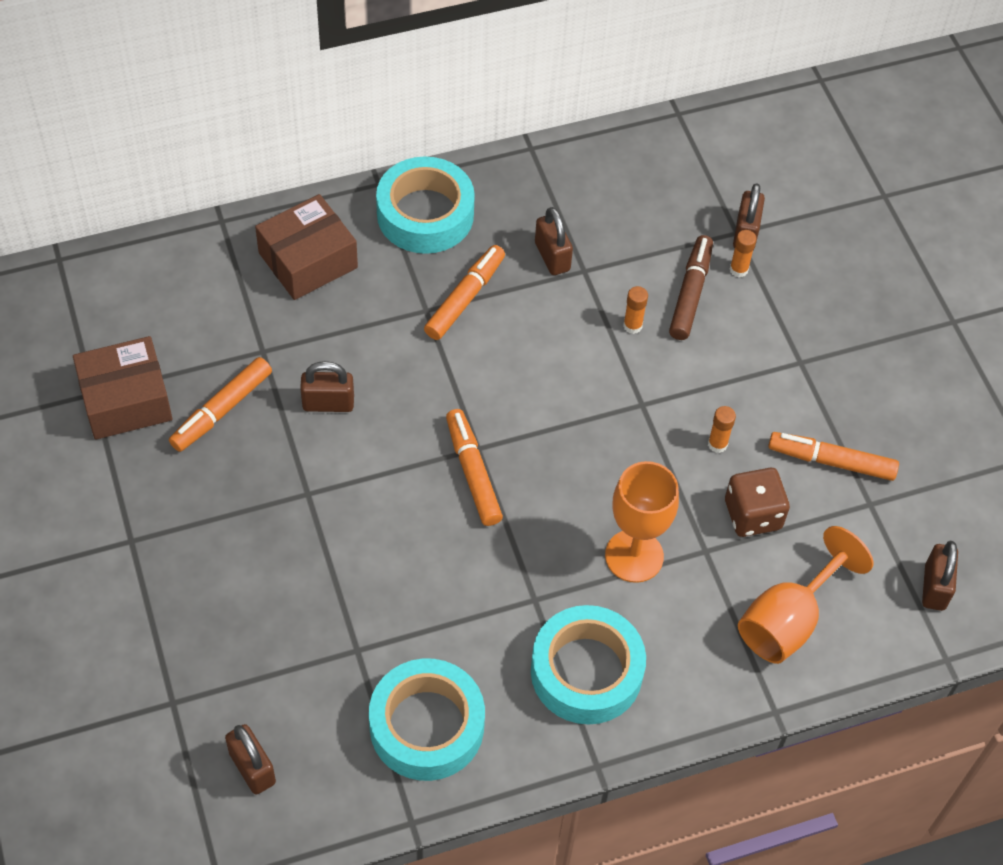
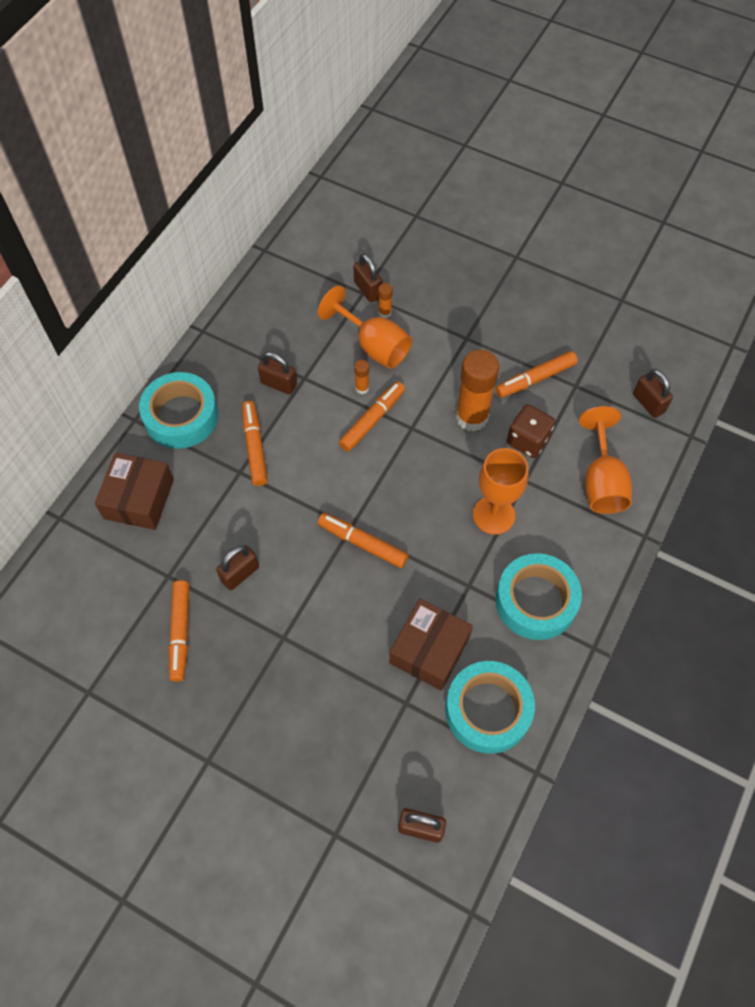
camera: 40 degrees left, 5 degrees up
(126, 400) = (114, 678): brown box -> brown box (429, 650)
(609, 365) = (372, 420): none -> orange marker
(690, 293) = (373, 345): brown marker -> orange goblet
(717, 444) = (472, 417): orange glue stick -> orange glue stick, size x2.31

